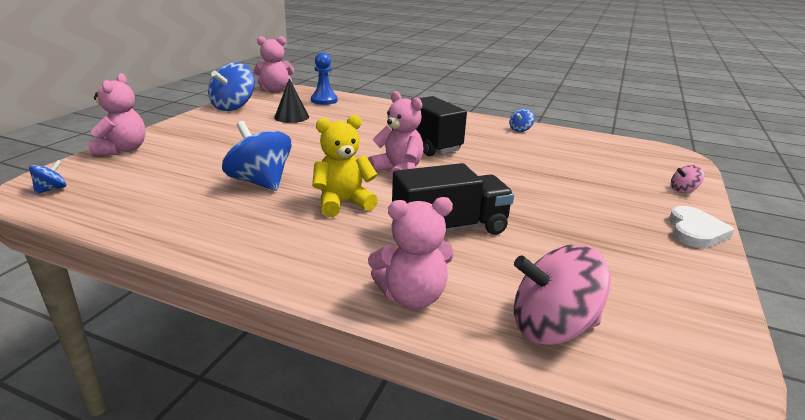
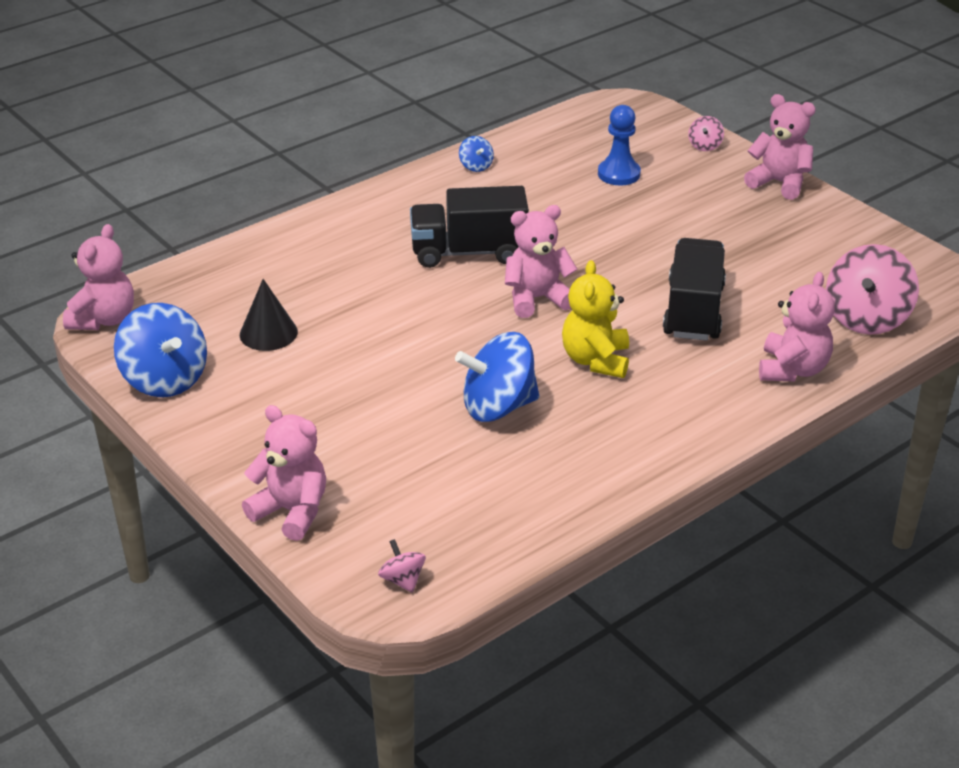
camera: 60 degrees left, 10 degrees up
(51, 189) = (402, 580): blue spinning top -> pink spinning top
(324, 100) = (212, 284): blue pawn -> blue pawn (619, 174)
(695, 231) = (779, 183): white heart -> pink teddy bear

